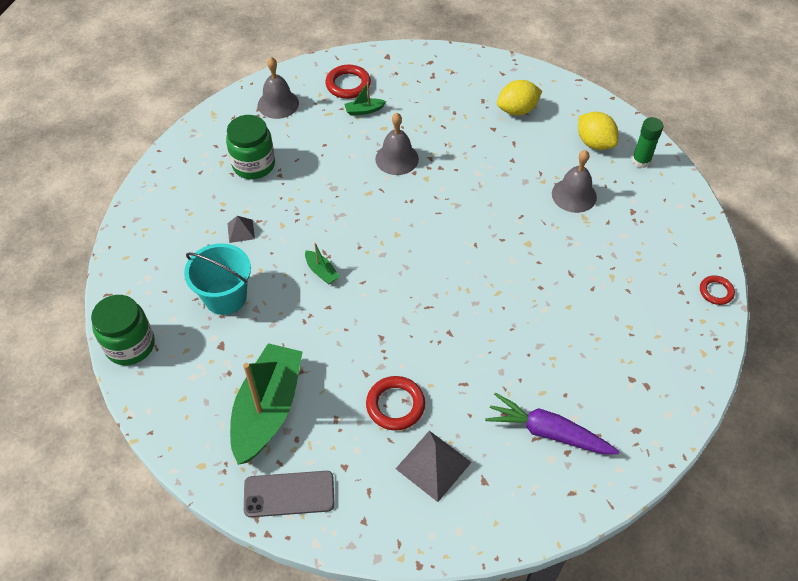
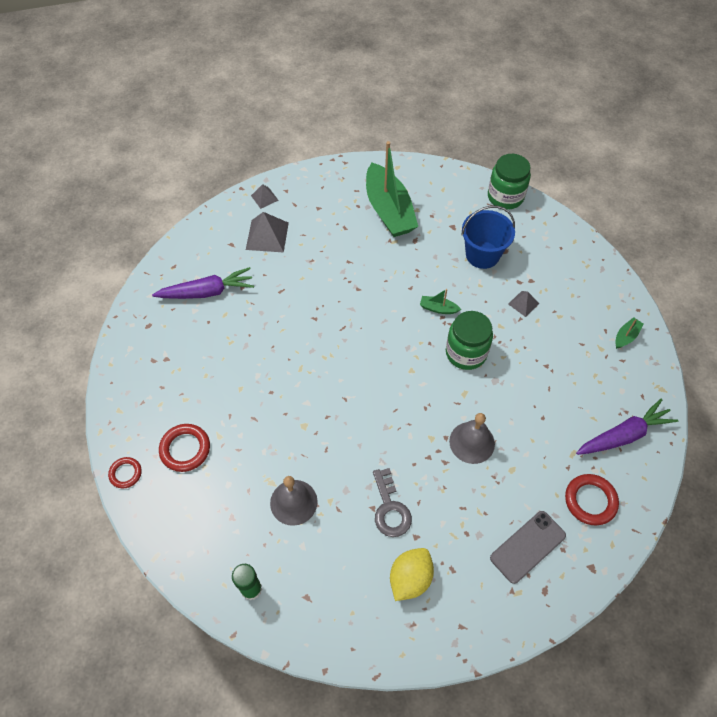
camera: 145 degrees right, 5 degrees up
(225, 297) = (482, 255): turquoise bucket -> blue bucket
(254, 165) = (575, 362): green jar -> green jar (466, 353)
(278, 104) = (624, 435): grey bell -> purple carrot
(289, 494) = (337, 180): grey phone -> grey phone (527, 546)
(364, 110) = (546, 478): green boat -> green boat (626, 336)
(395, 405) = (315, 254): red ring -> red ring (185, 449)
(399, 527) = (264, 198): none -> grey pyramid
(499, 153) = (390, 508): none -> grey key
(594, 143) = (308, 583): yellow lemon -> none

